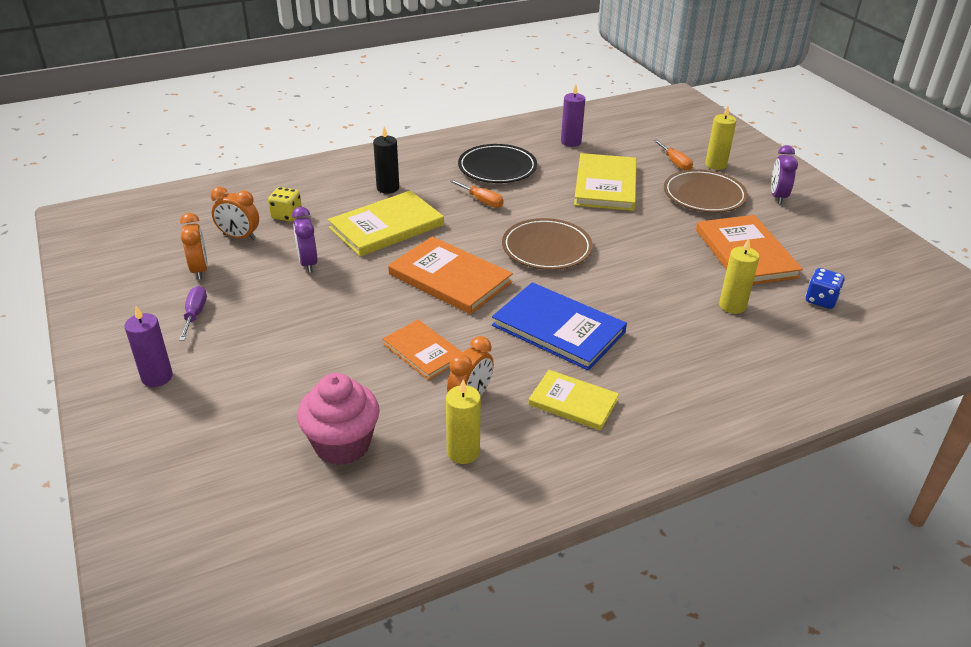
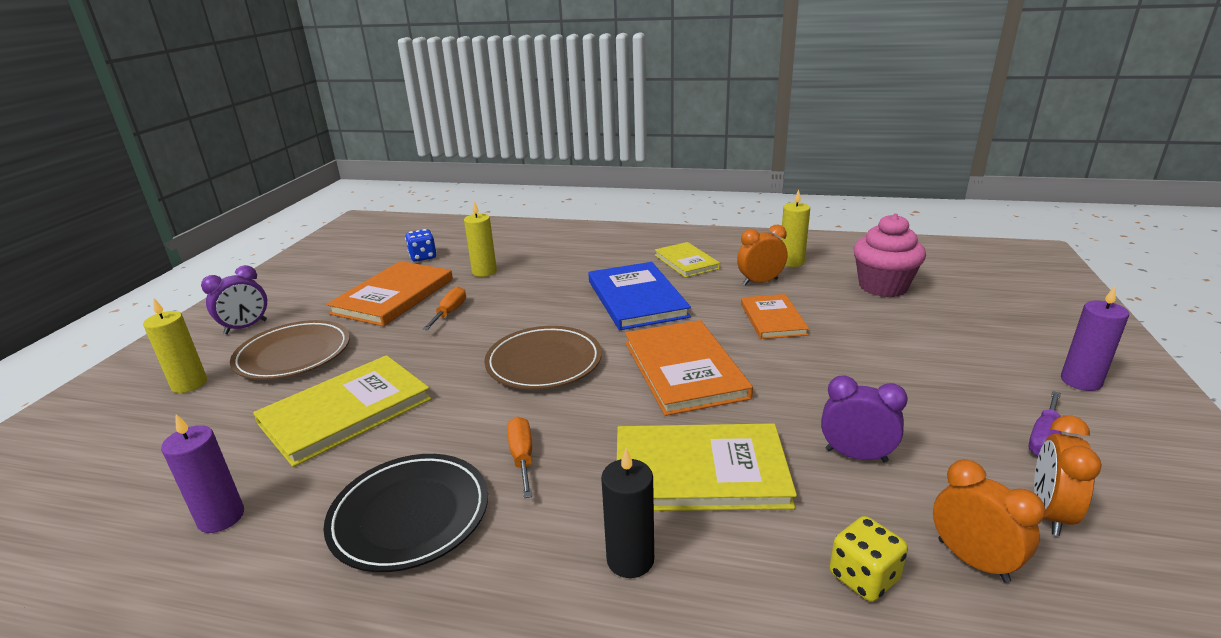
camera: 140 degrees left, 10 degrees down
(308, 263) = (856, 455): purple clock -> purple clock turned 90 degrees counterclockwise
(675, 163) = (213, 407): orange screwdriver -> orange screwdriver (450, 312)

